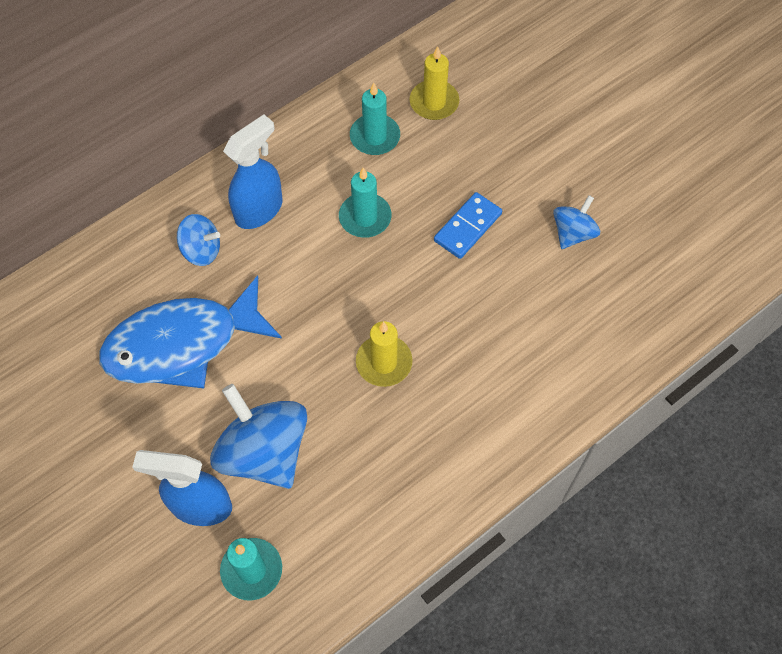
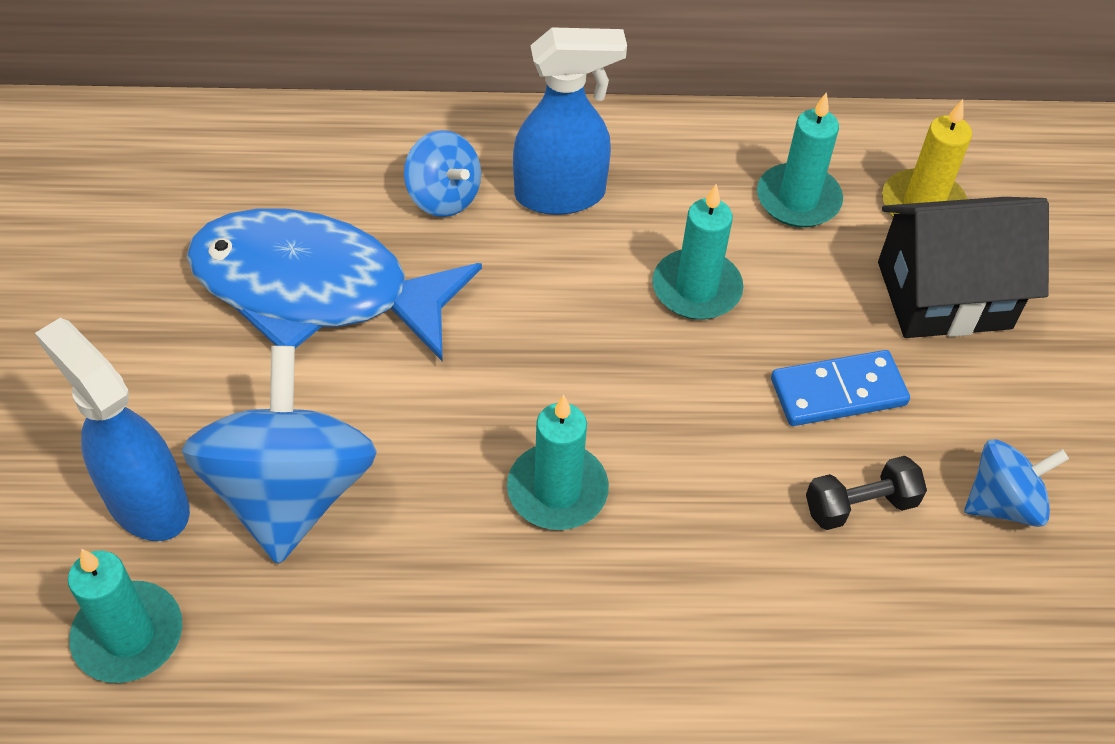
camera: 35 degrees right, 10 degrees down
(384, 362) = (557, 490): yellow candle -> turquoise candle
(477, 145) = (944, 295): none -> black house
(517, 276) = (860, 505): none -> black dumbbell

